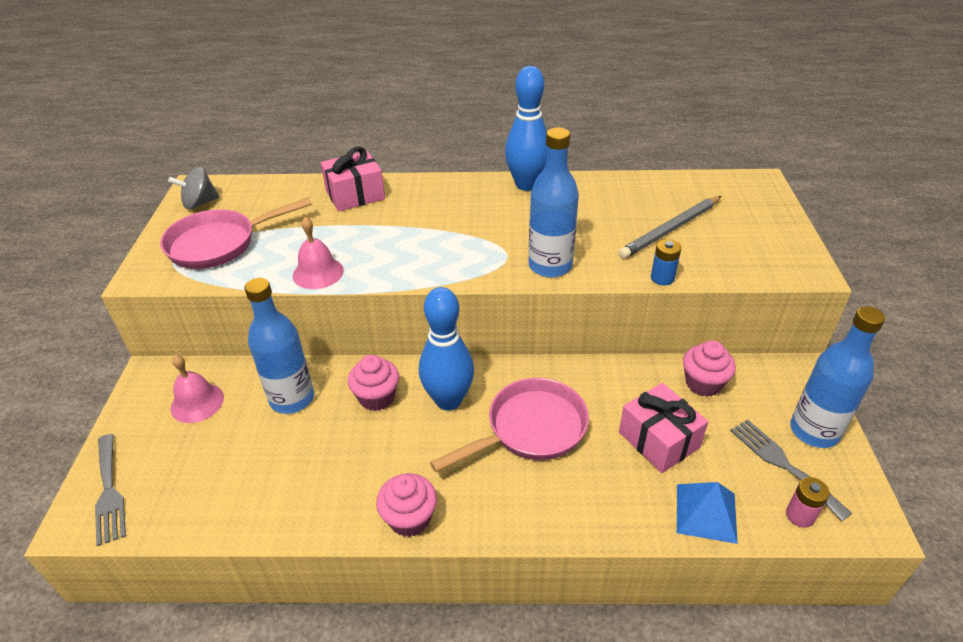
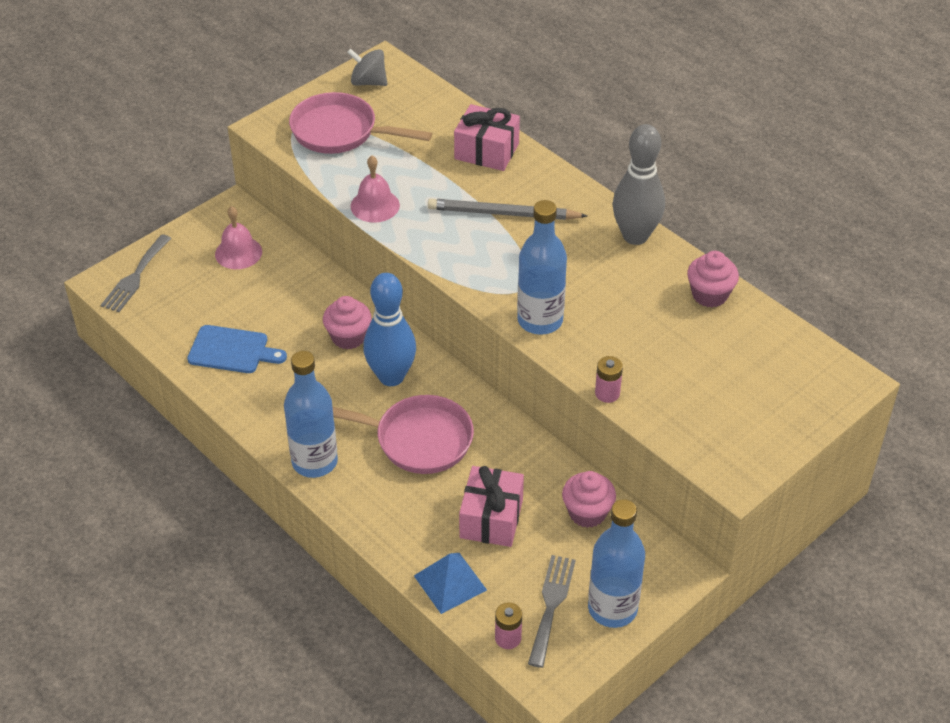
camera: 45 degrees right, 5 degrees up
(288, 482) = (232, 350): none -> blue cutting board
(292, 399) = (296, 295): blue bottle -> blue bottle (314, 462)
(409, 518) = (272, 430): pink cupcake -> pink cupcake (709, 295)
(527, 185) = (635, 236): blue bowling pin -> grey bowling pin
(662, 278) = (607, 393): blue battery -> pink battery
(670, 230) = (685, 362): grey pencil -> grey pencil (503, 214)

